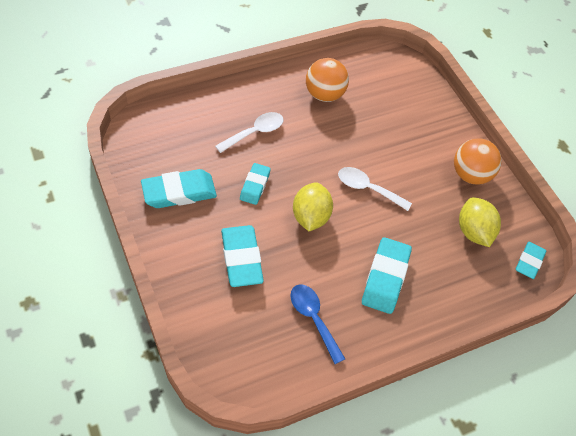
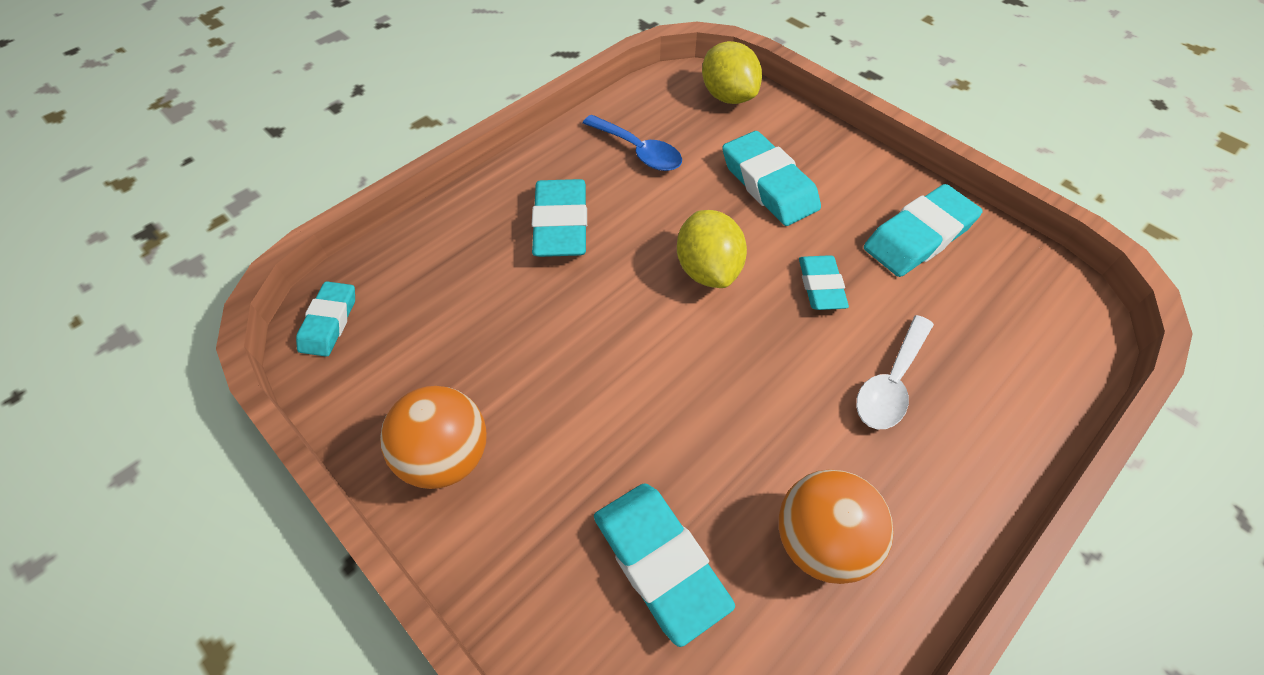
camera: 165 degrees right, 0 degrees up
(368, 189) = (637, 350): white spoon -> none
(390, 110) = (660, 562): none -> turquoise eraser
(473, 232) = (430, 340): yellow lemon -> yellow lemon (728, 96)

